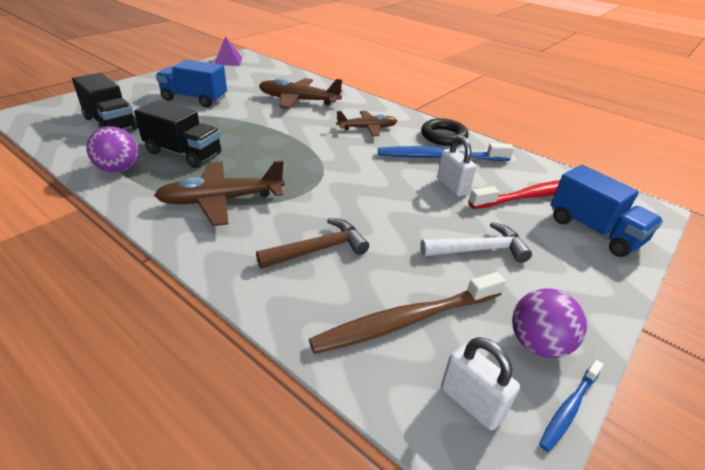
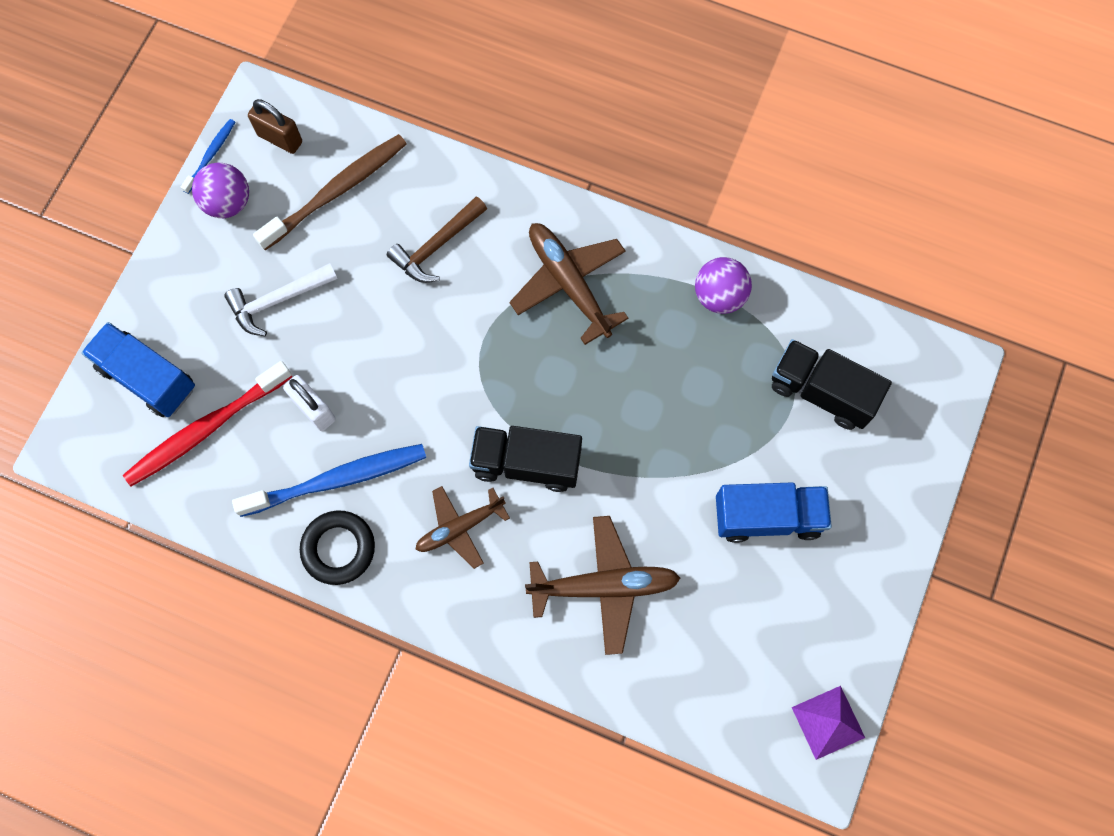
camera: 165 degrees right, 35 degrees up
(183, 153) = (672, 357): black truck -> black truck (526, 463)
(222, 200) = (569, 284): brown plane -> brown plane turned 90 degrees counterclockwise
(471, 402) = (280, 138): white padlock -> brown padlock

